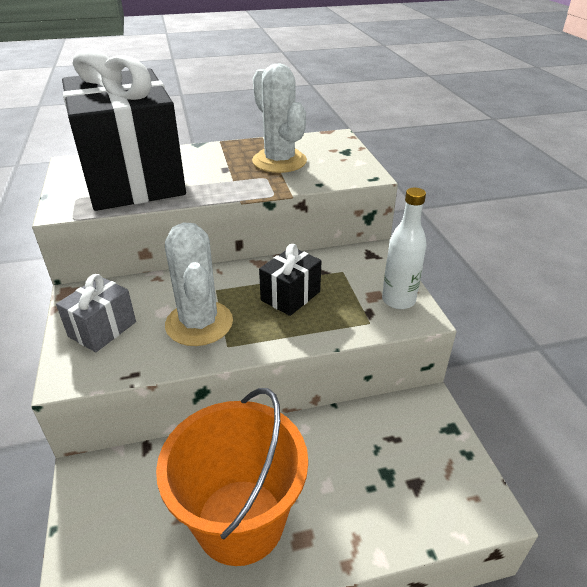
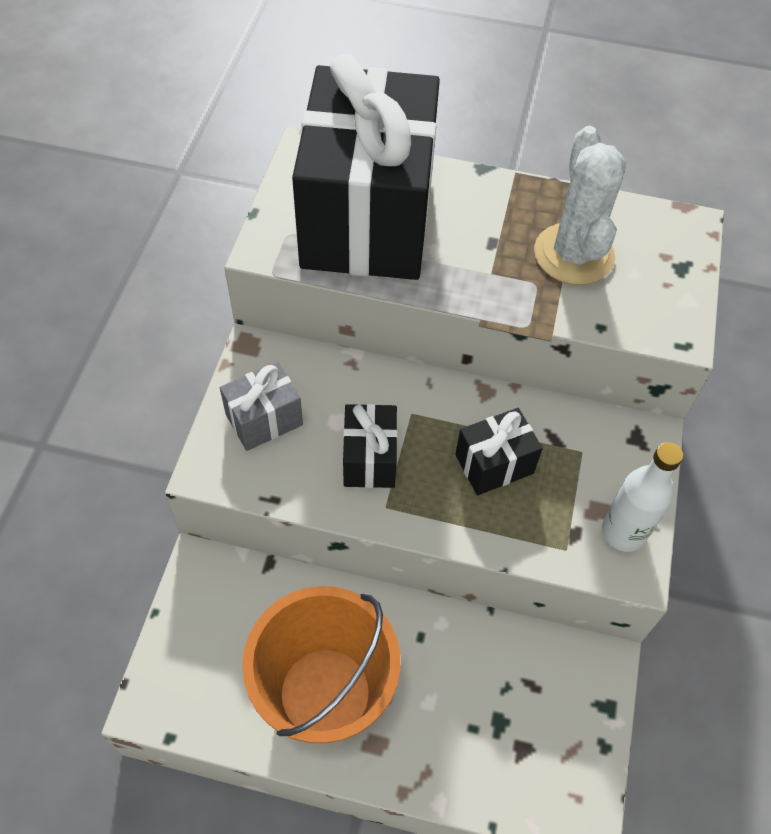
camera: 25 degrees right, 20 degrees up
(199, 323) = (369, 459): white cactus -> black gift

